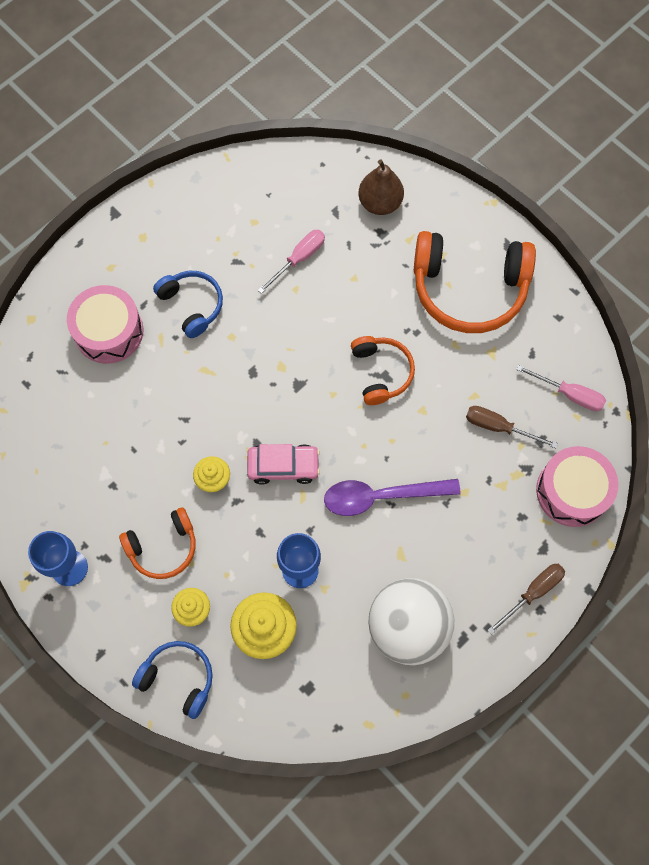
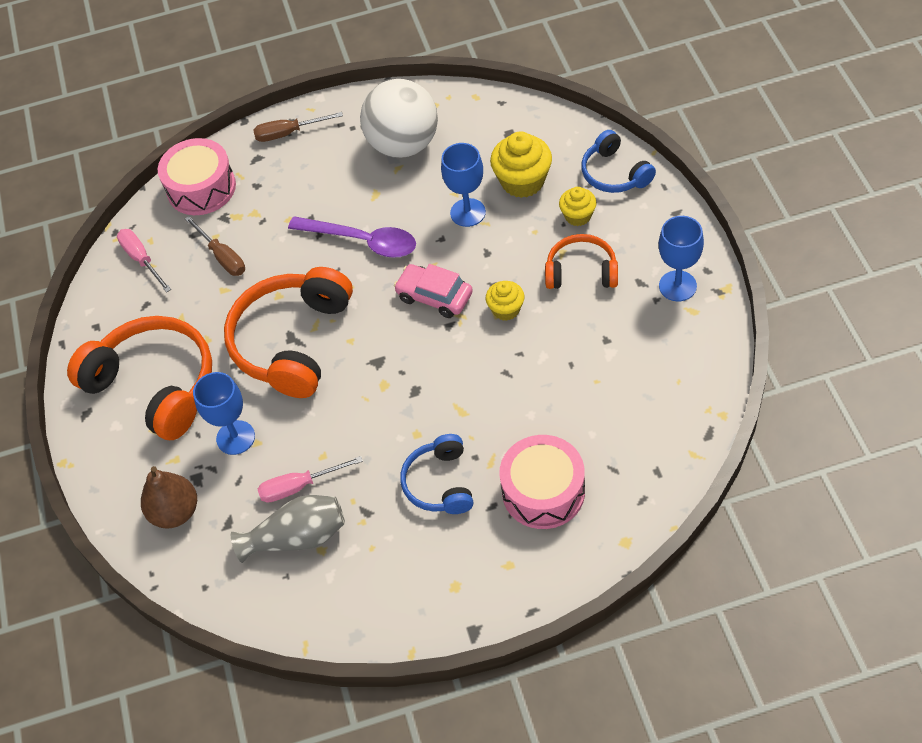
camera: 145 degrees left, 15 degrees down
(277, 223) = (297, 537): none -> grey vase
(373, 275) = (235, 437): none -> blue goblet
(381, 372) = (292, 342): orange headphones -> orange headphones, size x1.79

